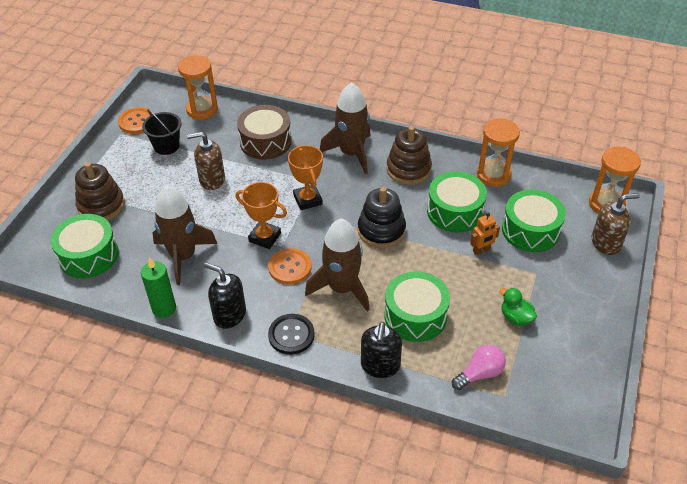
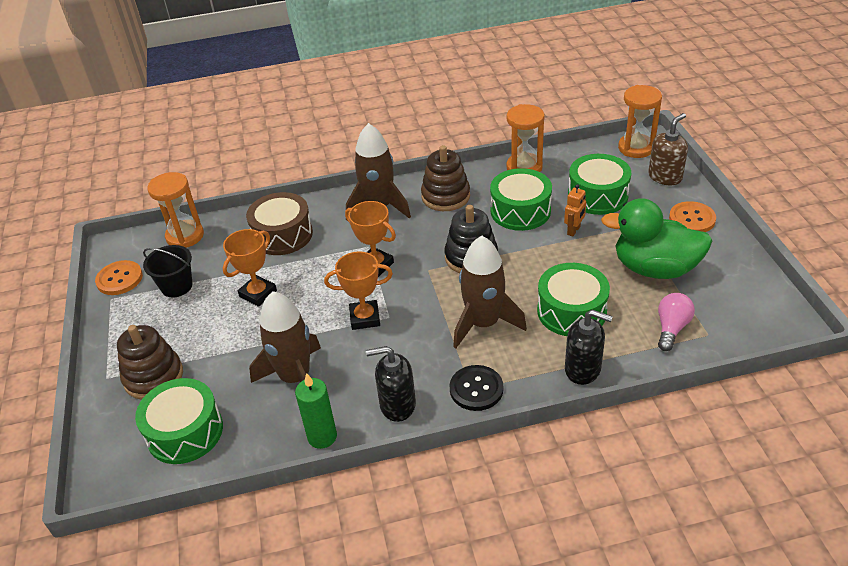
camera: 30 degrees left, 5 degrees down
(212, 180) = (258, 294): brown soap dispenser -> orange trophy
(290, 267) = (416, 331): orange button -> orange button (692, 219)
(380, 366) = (583, 369): black soap dispenser -> black soap dispenser turned 45 degrees counterclockwise
(516, 317) = (654, 268): green duck -> green duck, size x2.24

